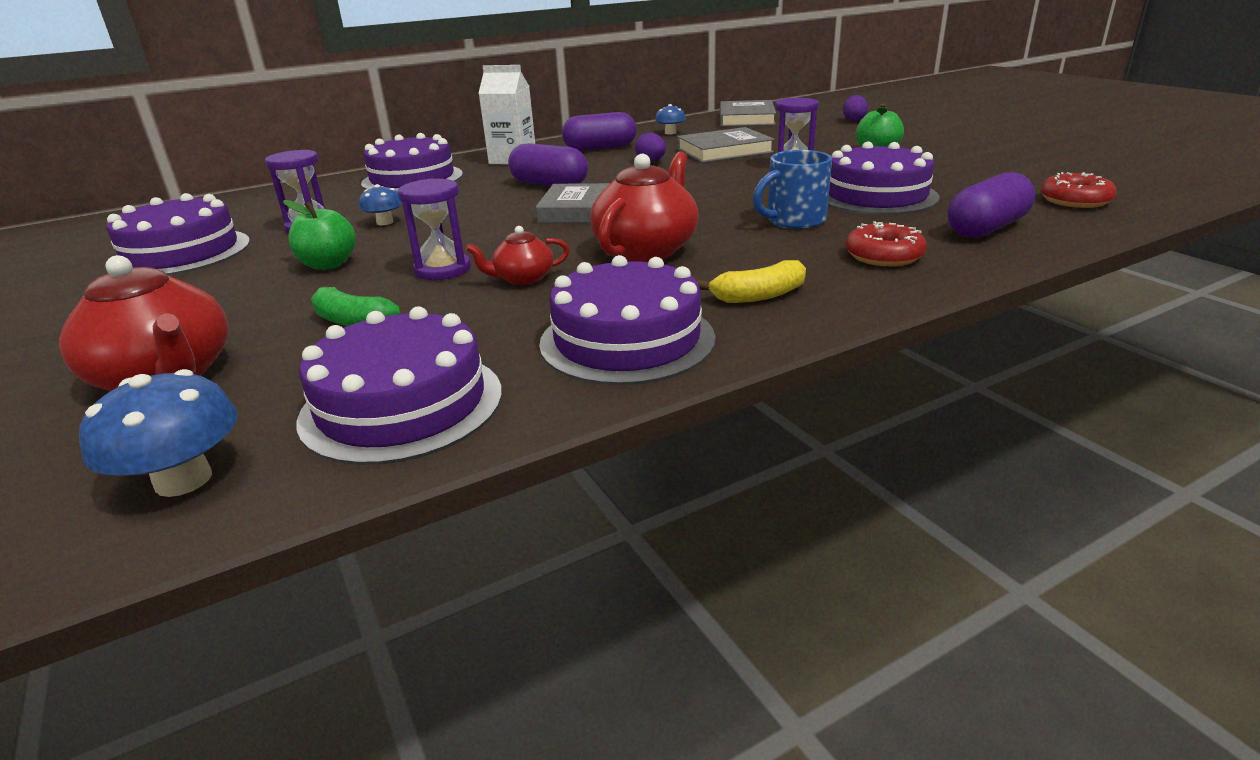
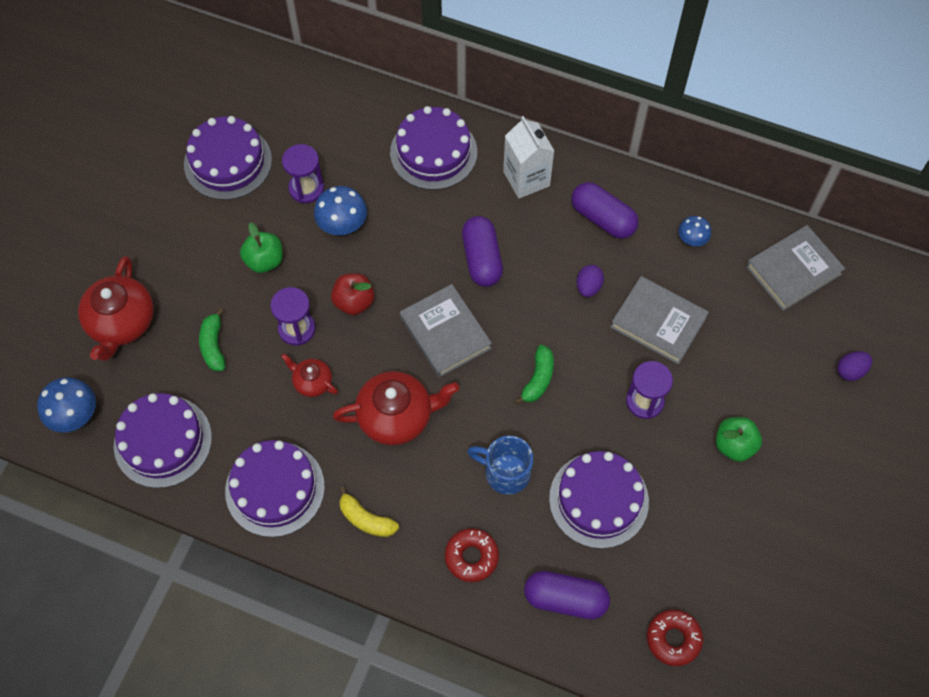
camera: 50 degrees right, 35 degrees up
(385, 222) = (342, 223): blue mushroom -> blue mushroom, size x1.63
(476, 237) = (354, 302): none -> red apple
(709, 191) = (538, 379): none -> green banana

